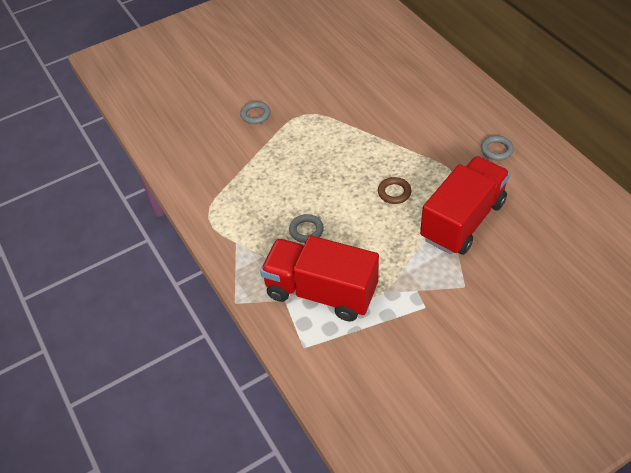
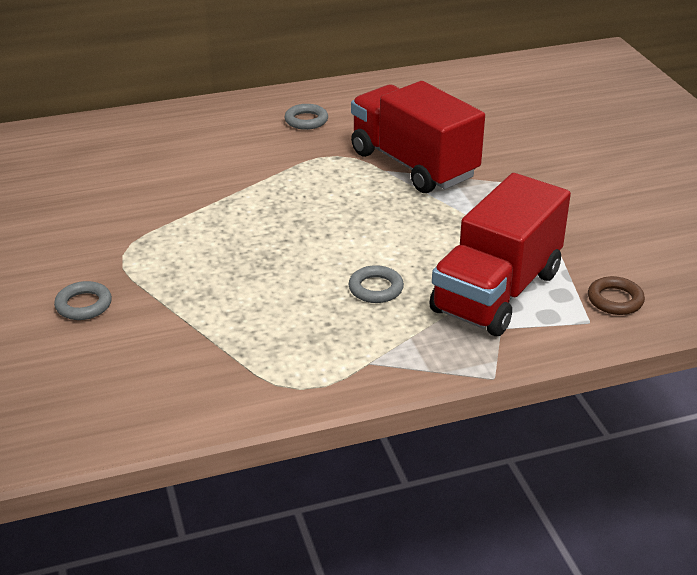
camera: 80 degrees left, 15 degrees down
(394, 192) = (339, 204): brown ring -> brown ring (615, 300)

